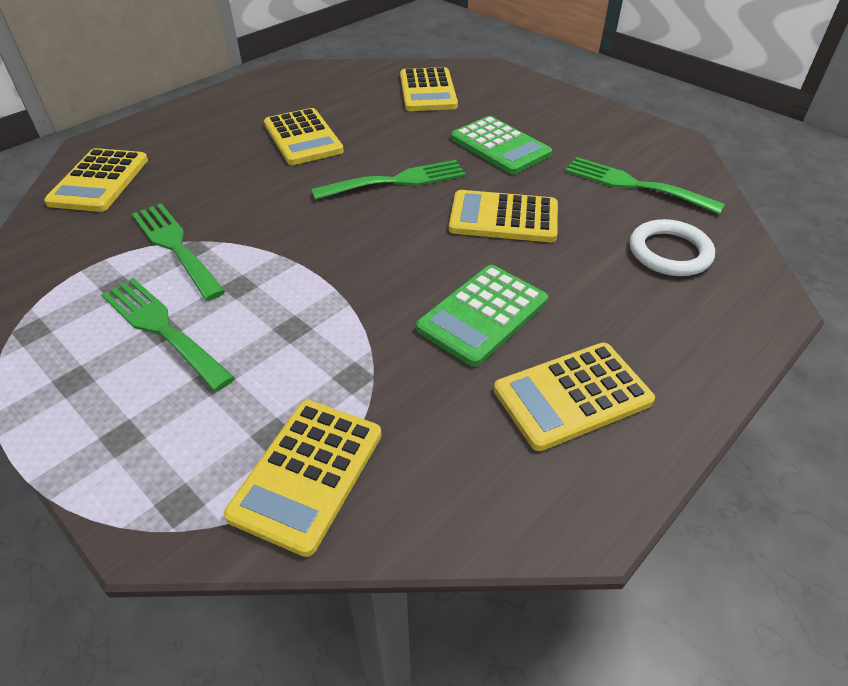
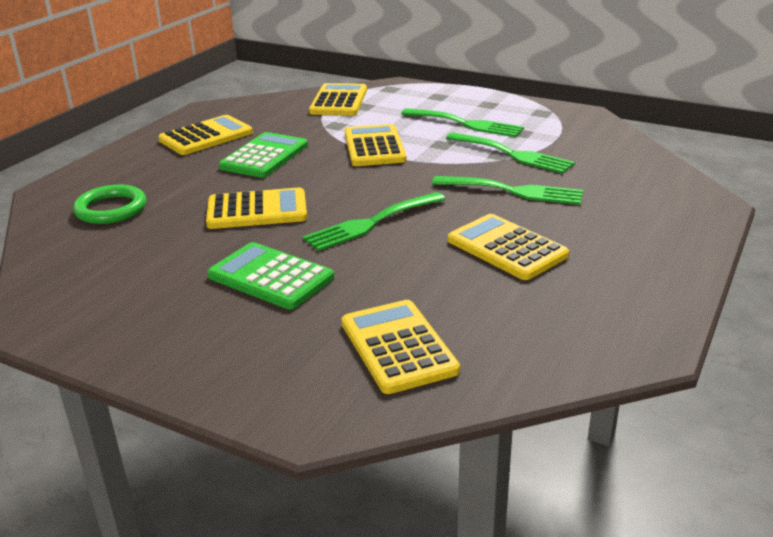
camera: 165 degrees right, 15 degrees down
(99, 181) = (645, 179): yellow calculator -> yellow calculator (374, 147)
(634, 185) = (119, 259): green fork -> green fork (514, 191)
(669, 252) = (111, 209): white ring -> green ring

